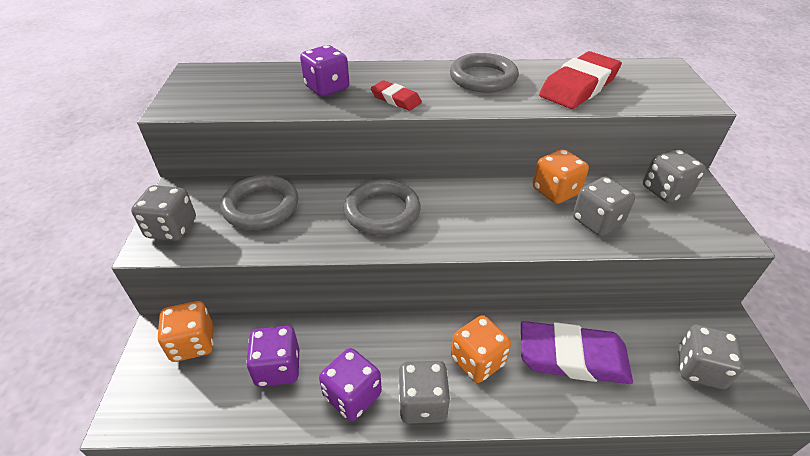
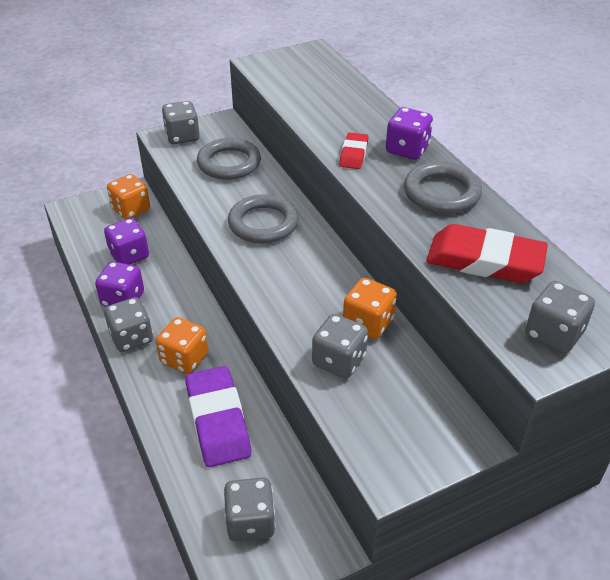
camera: 65 degrees right, 0 degrees up
(327, 88) = (341, 115): purple dice -> purple dice (407, 150)
(665, 191) = (434, 412): grey dice -> grey dice (553, 334)

